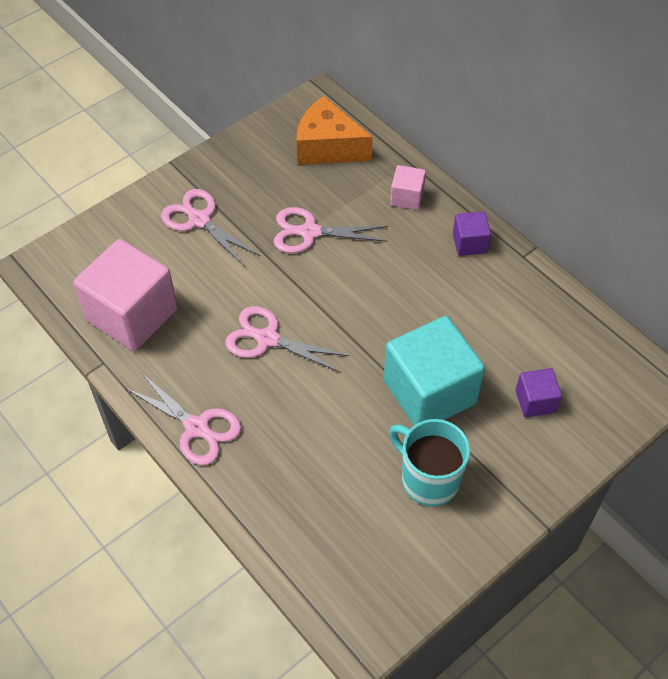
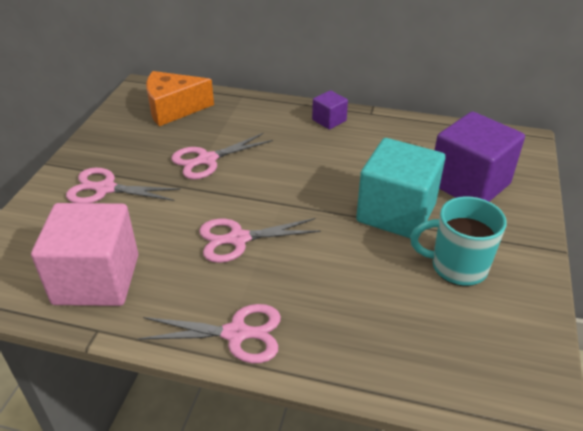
camera: 35 degrees left, 15 degrees down
(407, 197) = (260, 114): pink cube -> none
(535, 401) = (469, 184): purple cube -> purple cube, size x2.10

